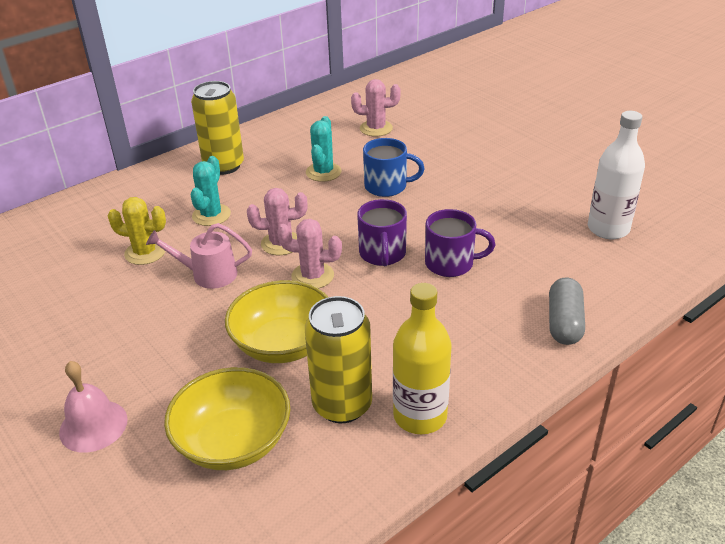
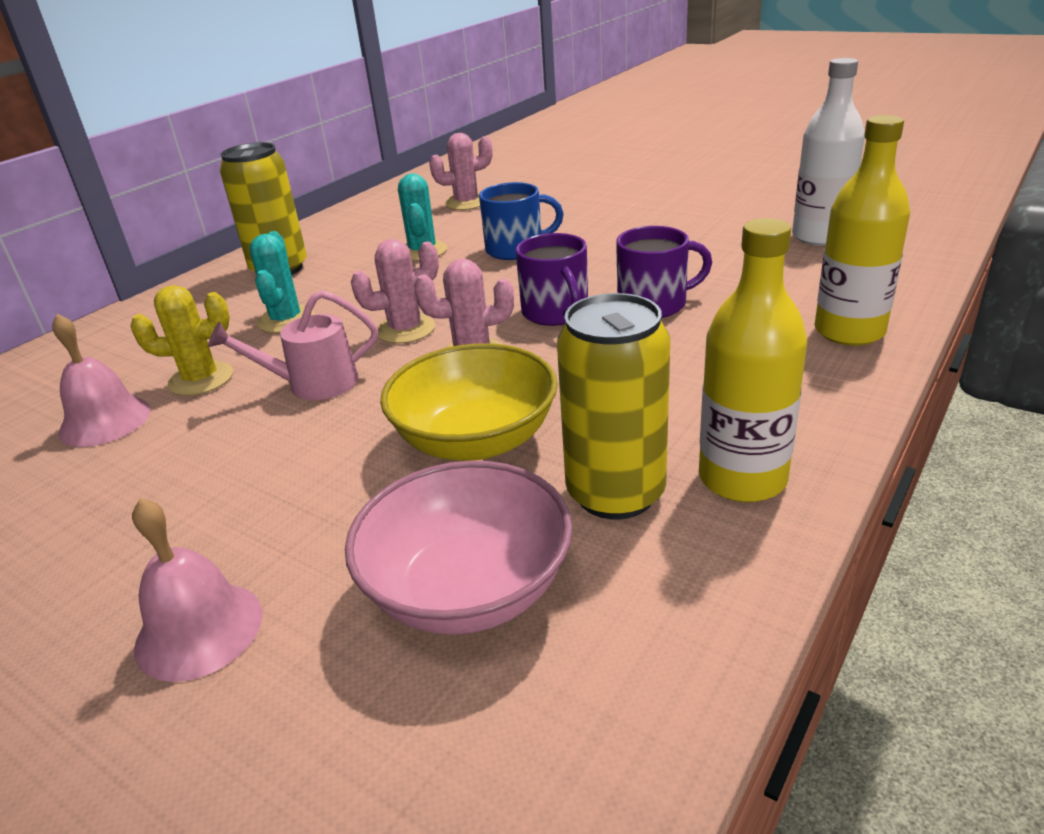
camera: 15 degrees left, 5 degrees down
(83, 271) = (105, 421): none -> pink bell
(233, 442) = (468, 589): yellow bowl -> pink bowl
(564, 322) = (849, 332): grey capsule -> yellow bottle

